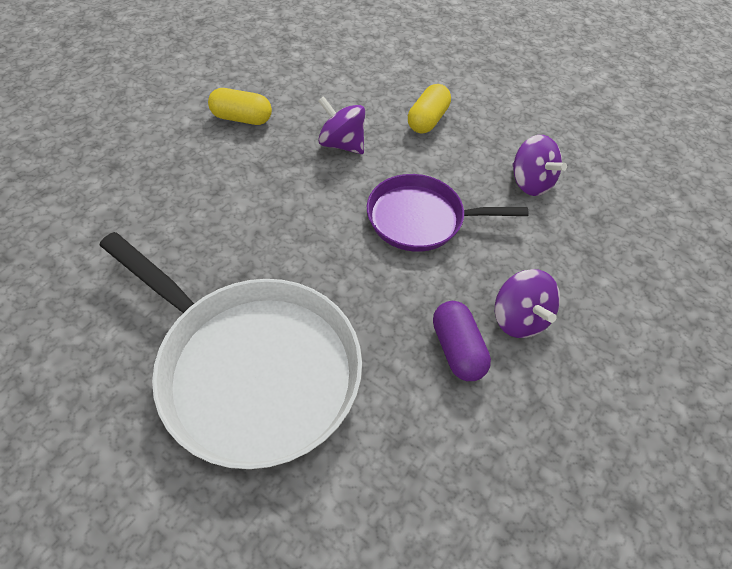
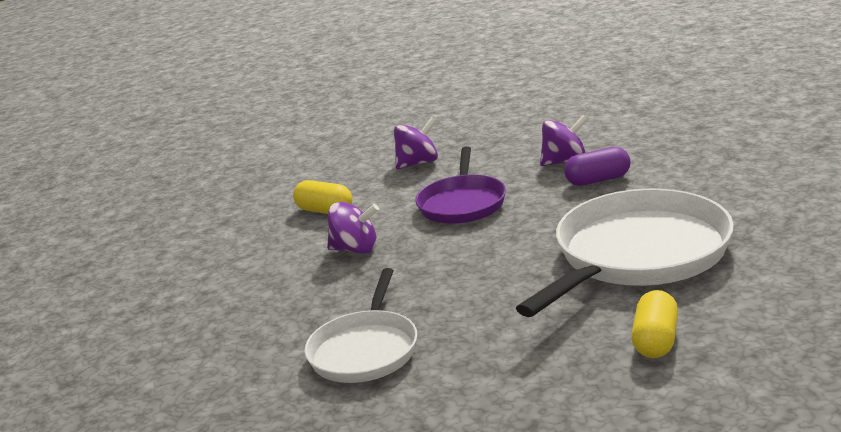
camera: 80 degrees left, 30 degrees down
(166, 157) = (365, 350): none -> white pan
(242, 118) = (301, 313): yellow capsule -> yellow capsule (656, 341)
(342, 144) = (356, 249): purple spinning top -> purple spinning top turned 120 degrees counterclockwise

